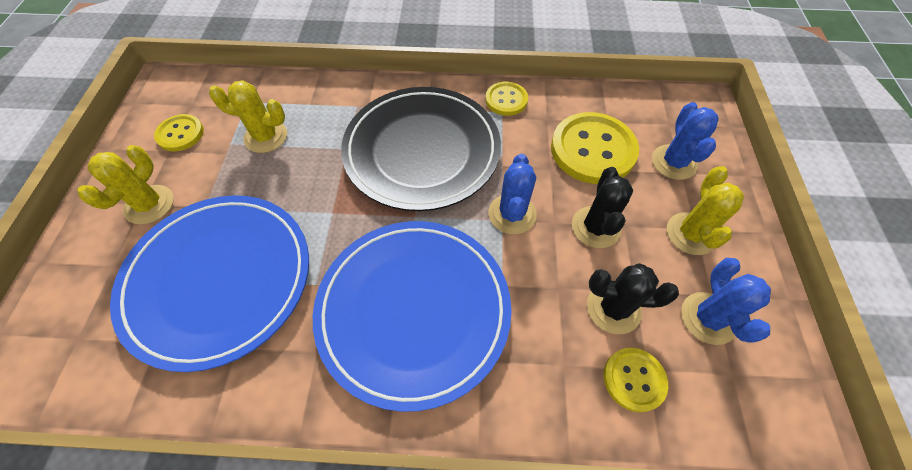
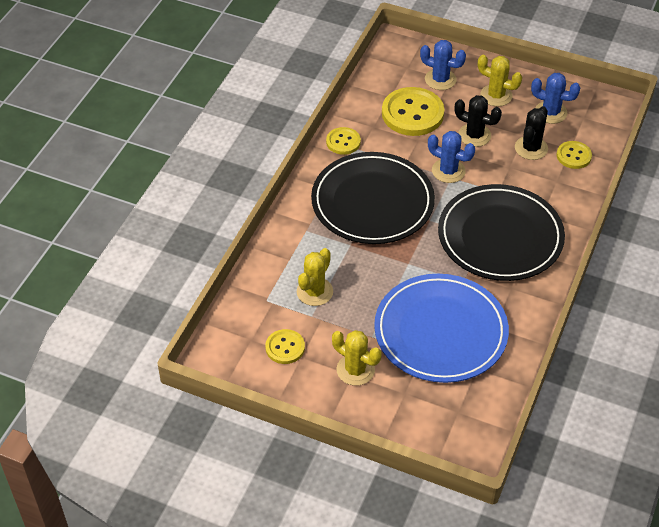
camera: 70 degrees left, 10 degrees down
(413, 310) = (500, 237): blue plate -> black plate

